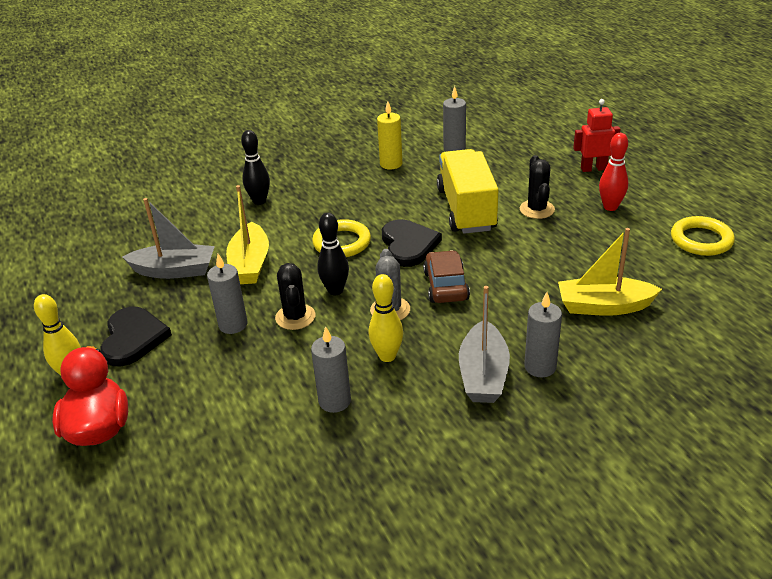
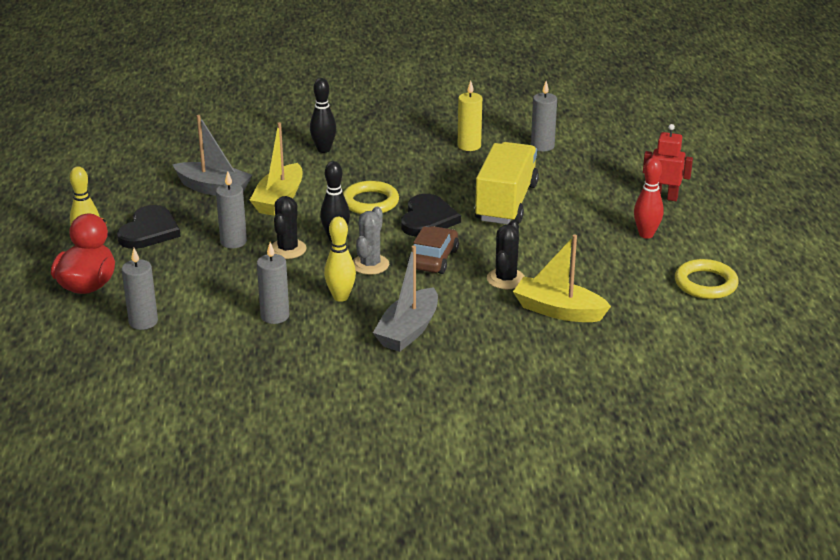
camera: 20 degrees right, 5 degrees down
(537, 209) = (572, 219): black cactus -> black cactus (505, 279)
(540, 367) = (460, 338): grey candle -> grey candle (143, 322)

